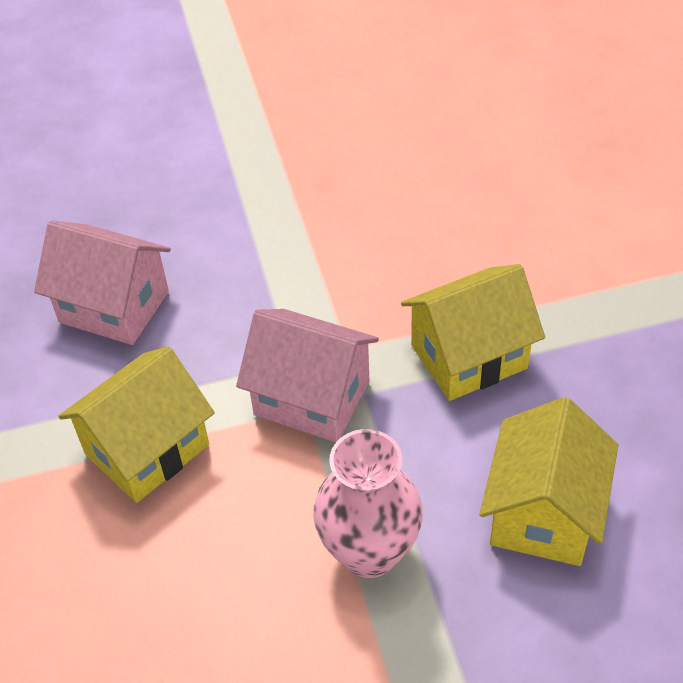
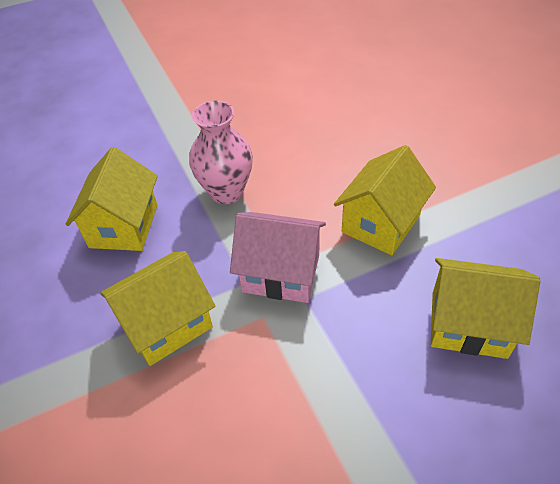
camera: 170 degrees right, 0 degrees up
(114, 307) = (468, 324): pink house -> yellow house

